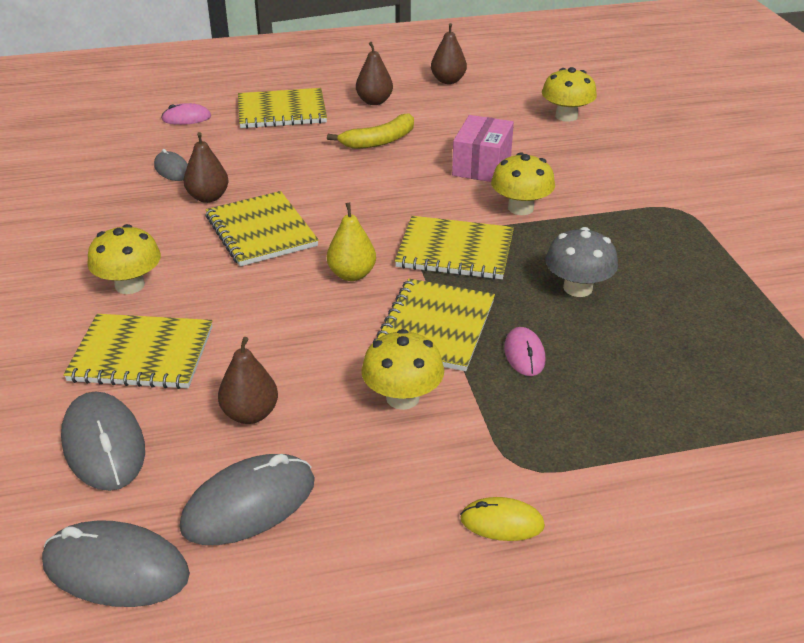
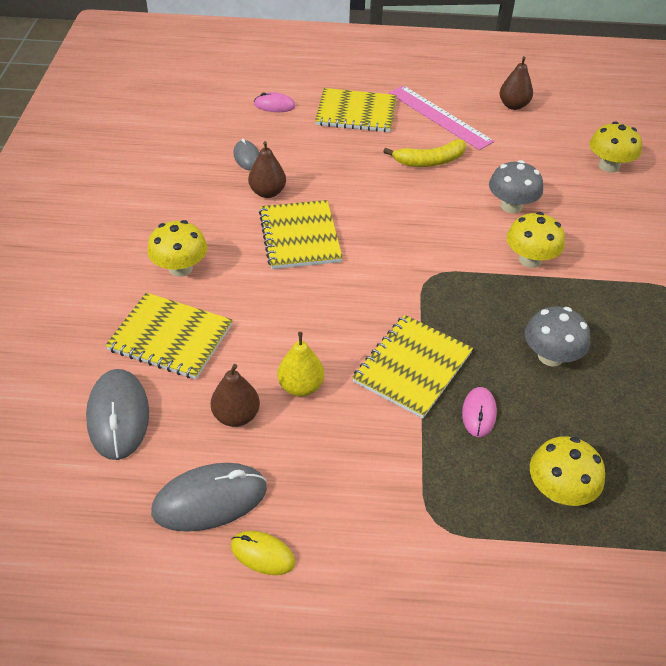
camera: 15 degrees right, 10 degrees up
(116, 569) = (96, 530): grey mouse -> none
(352, 274) = (360, 297): yellow pear -> yellow pear (301, 386)
(374, 101) = (439, 117): brown pear -> pink ruler
(402, 398) = (362, 431): yellow mushroom -> yellow mushroom (559, 490)
(455, 250) = (456, 292): yellow notebook -> none
(481, 165) = (511, 206): pink box -> grey mushroom
(502, 522) = (402, 572): yellow mouse -> yellow mouse (262, 554)

